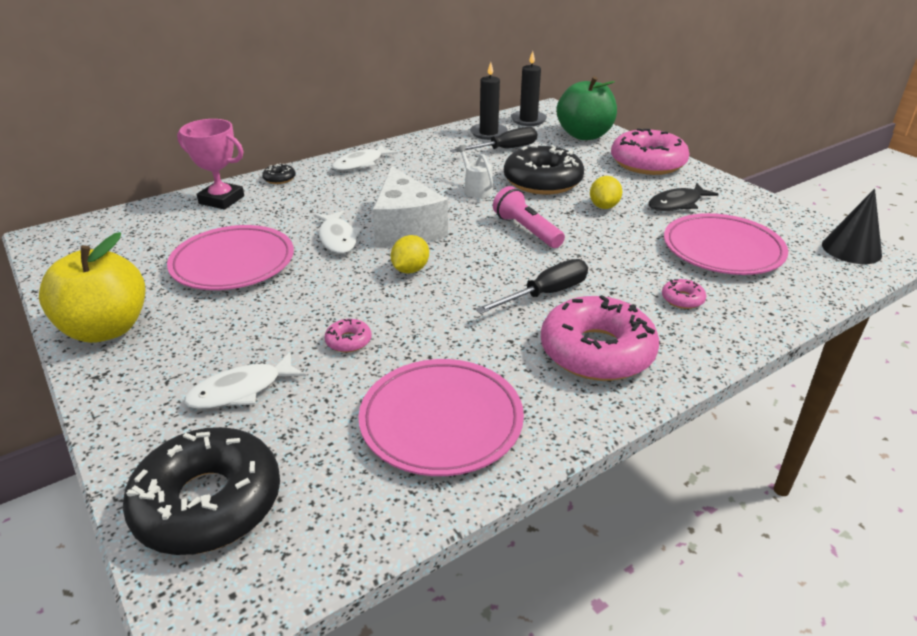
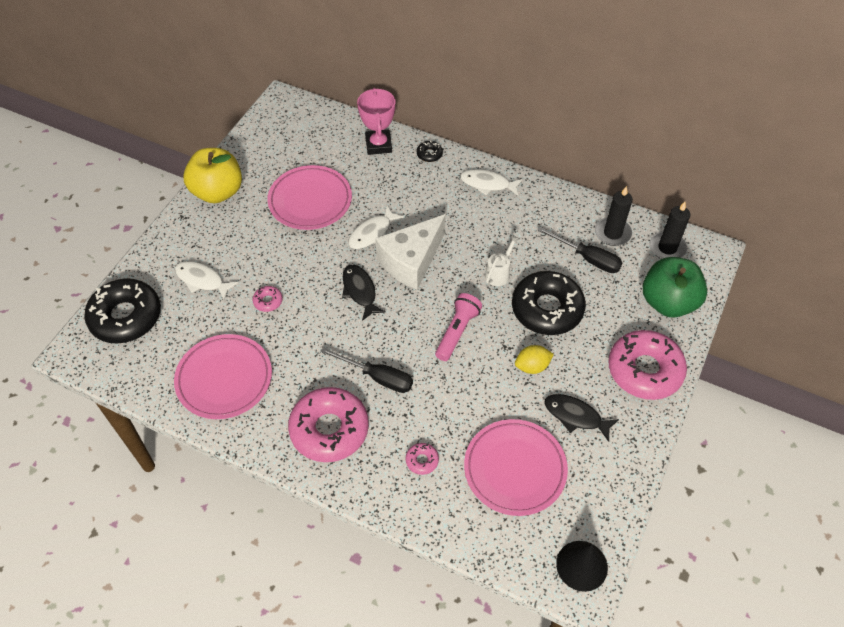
camera: 60 degrees right, 20 degrees up
(410, 270) = (360, 291): yellow lemon -> black fish

